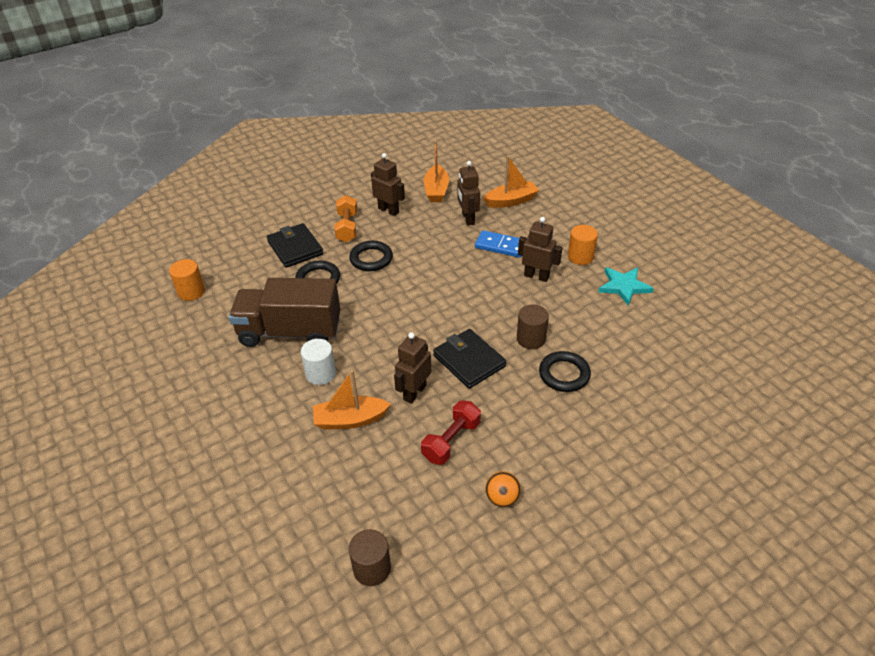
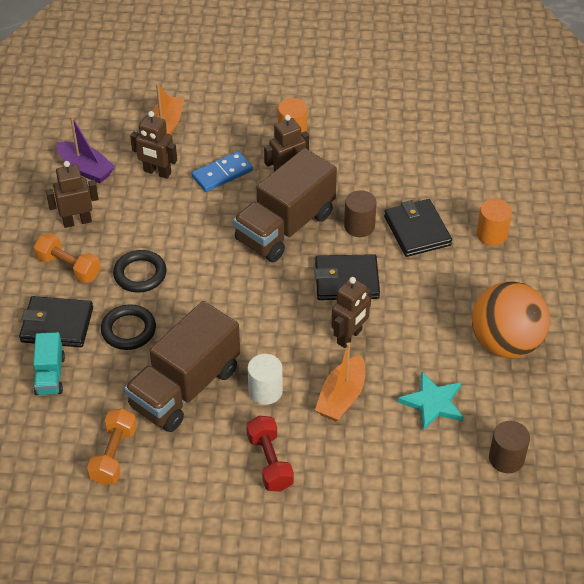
camera: 55 degrees left, 5 degrees up
(191, 292) = (37, 443): orange cylinder -> orange cylinder (491, 234)
(206, 330) = (114, 455): none -> orange dumbbell
(251, 267) = (50, 375): none -> turquoise truck
(414, 392) = (349, 337): brown robot -> brown robot turned 120 degrees counterclockwise
(436, 190) = (86, 169): orange boat -> purple boat
(451, 441) = (424, 342): red dumbbell -> red dumbbell (270, 462)
(486, 301) = (285, 227): none -> brown truck
(502, 498) = (505, 343): orange ball -> orange ball, size x2.31
(564, 374) = (417, 231): black ring -> black wallet
(624, 286) = (356, 131): turquoise star -> turquoise star (432, 403)

